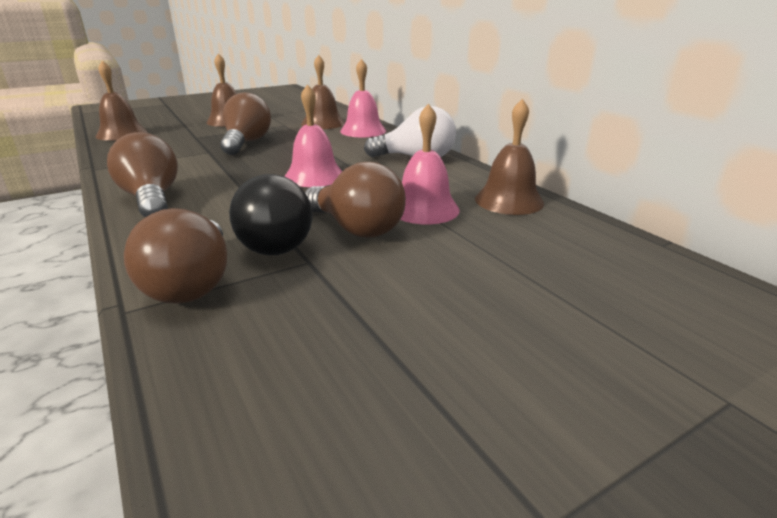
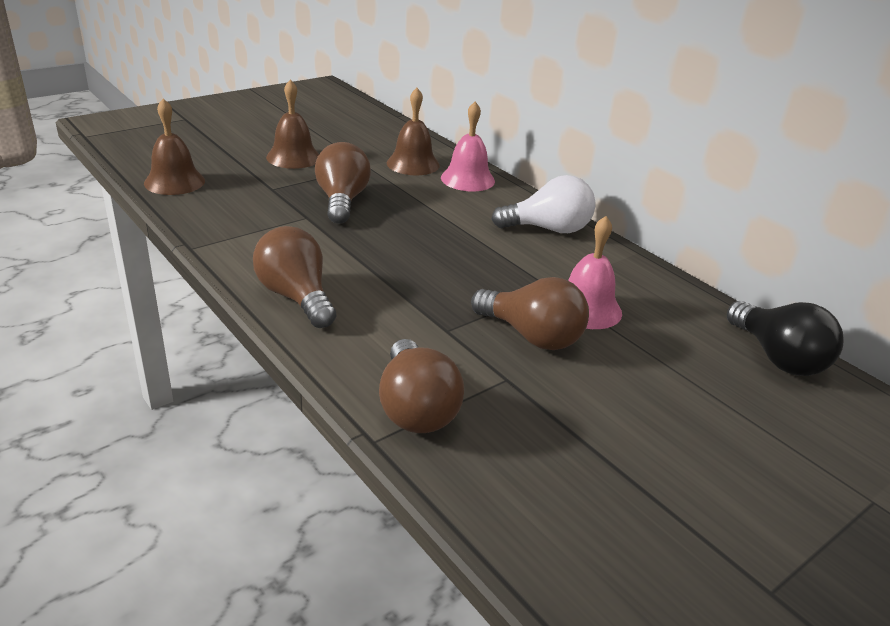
camera: 10 degrees left, 5 degrees up
(273, 242) = (461, 356): black light bulb -> black light bulb (777, 358)
(314, 176) = (451, 259): pink bell -> none
(509, 201) = (664, 295): brown bell -> none

